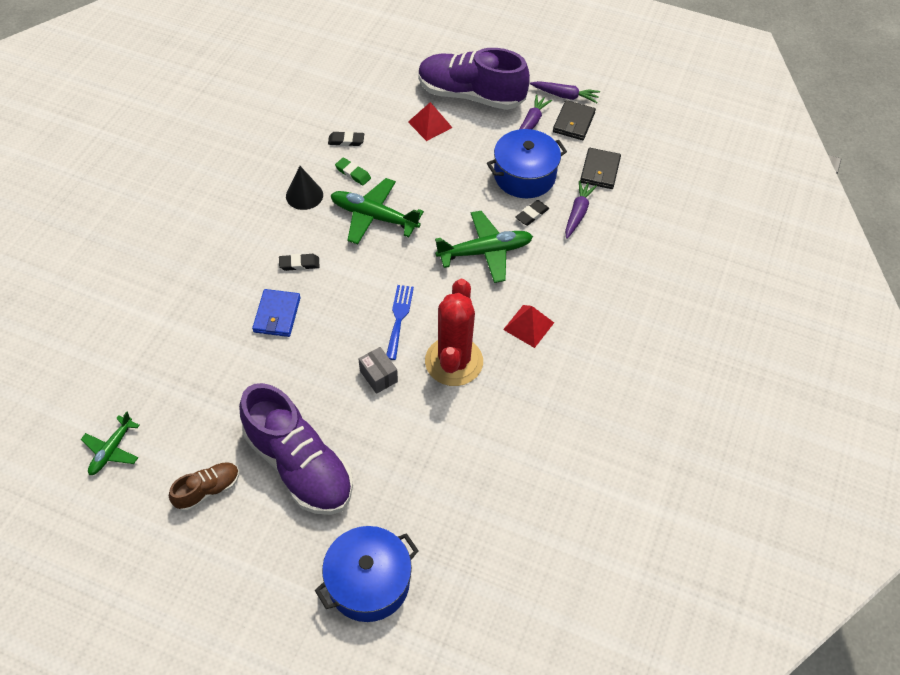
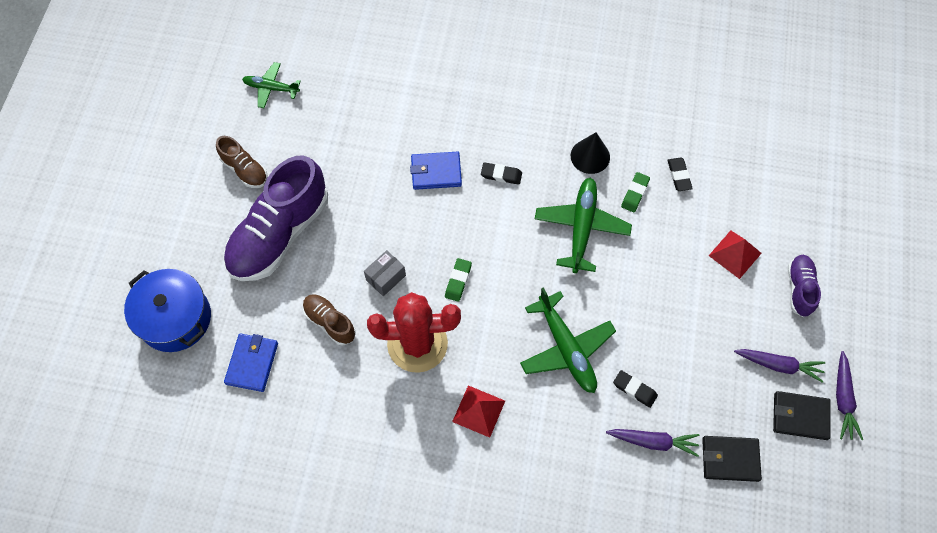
camera: 80 degrees right, 10 degrees up
(299, 264) = (501, 175): black eraser -> black eraser turned 60 degrees counterclockwise
(399, 318) = (458, 281): blue fork -> green eraser
(413, 432) = (330, 322): none -> brown shoe
(439, 509) = (252, 363): none -> blue wallet
(471, 95) = (799, 289): purple shoe -> purple shoe, size x0.48
(524, 176) = (691, 372): blue pot -> none

